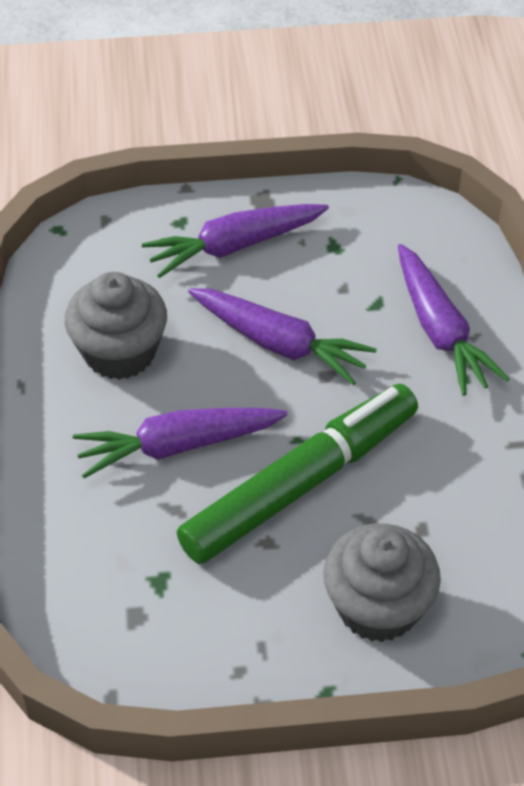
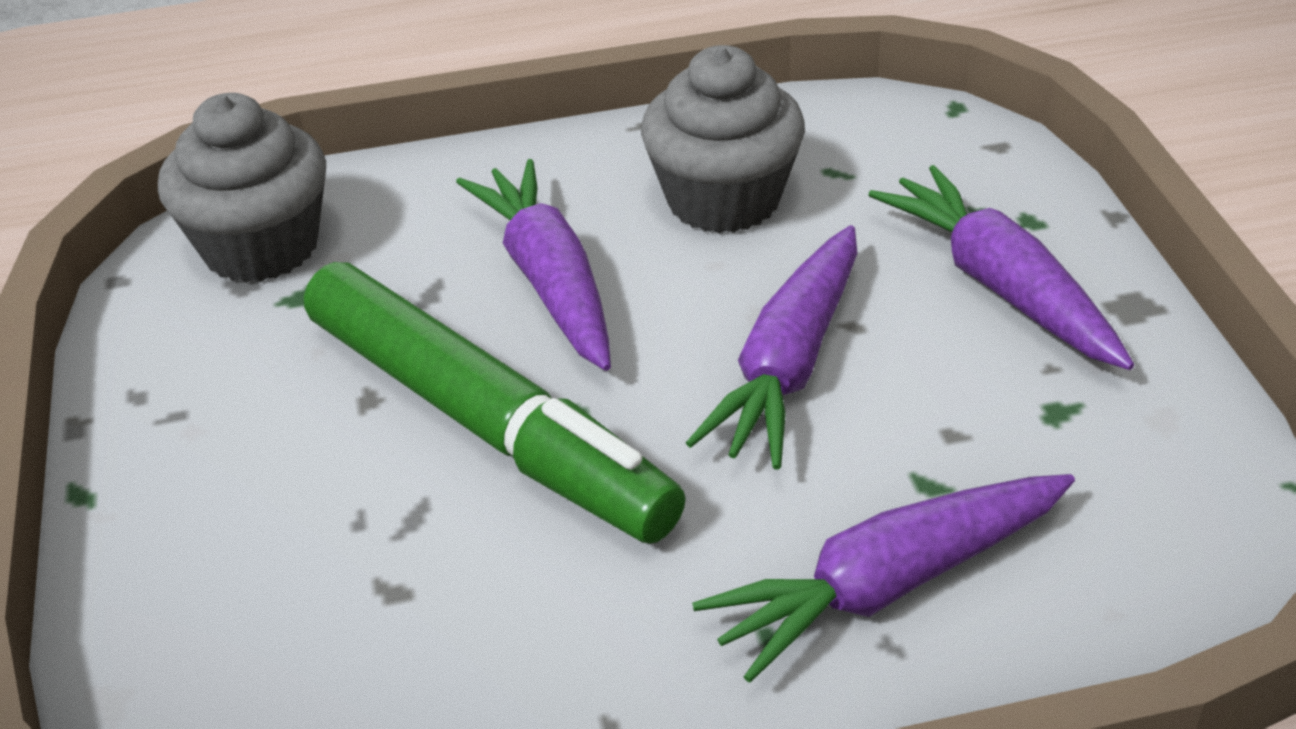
camera: 85 degrees right, 10 degrees down
(378, 606) = (233, 543): grey cupcake -> grey cupcake (261, 247)

